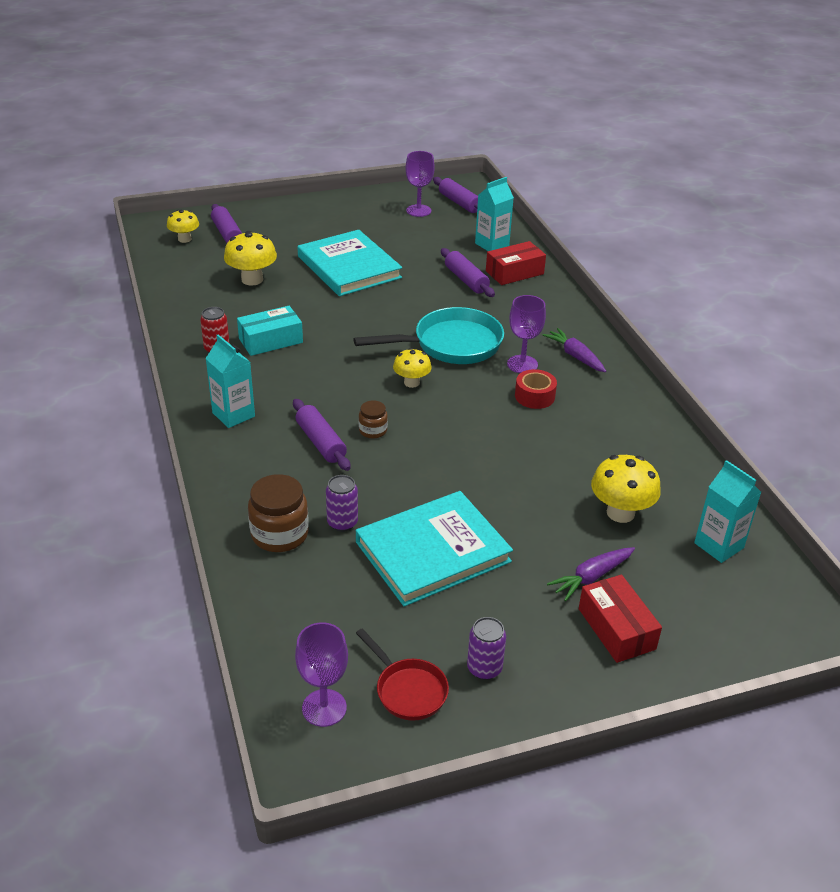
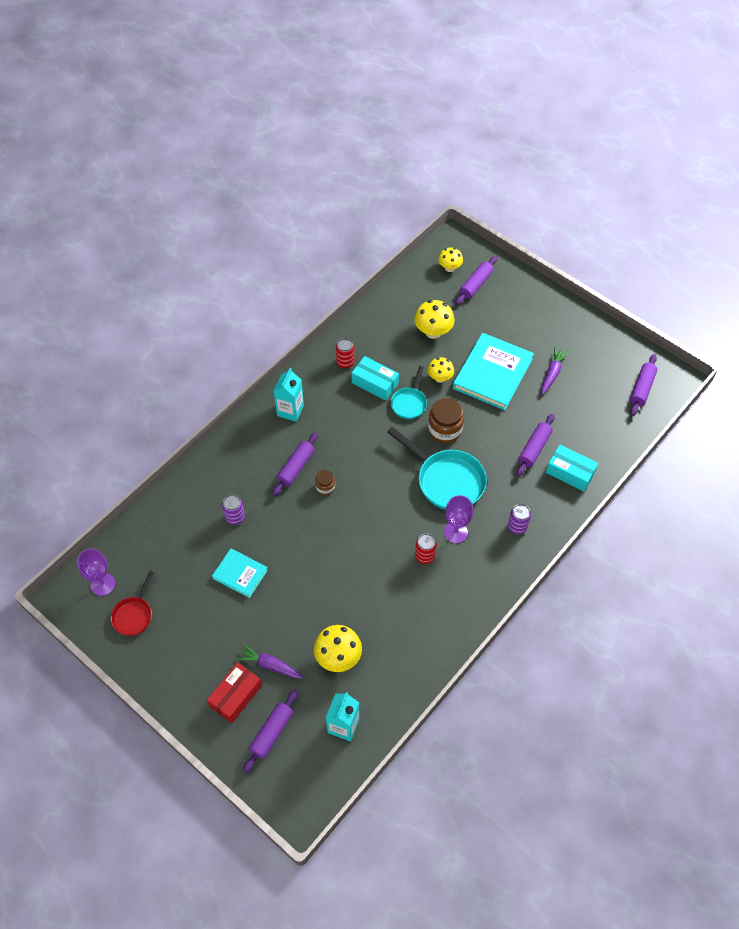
camera: 60 degrees right, 20 degrees up
(279, 534) = (207, 494): brown jar -> brown jar (444, 430)
(325, 329) = (409, 403): none -> turquoise pan
(411, 382) = (388, 481): yellow mushroom -> yellow mushroom (440, 378)
(418, 210) = (606, 370): purple goblet -> none
(432, 552) = (240, 574): turquoise book -> turquoise book, size x0.56
(484, 668) = (168, 643): purple can -> purple can (517, 527)
(492, 244) = (597, 439): turquoise carton -> none
(514, 272) = (570, 472): red box -> turquoise box
(534, 396) = (424, 556): red tape -> red can
(575, 356) = (490, 559): purple carrot -> purple carrot (552, 373)
(693, 615) = (271, 733): none -> purple rolling pin

